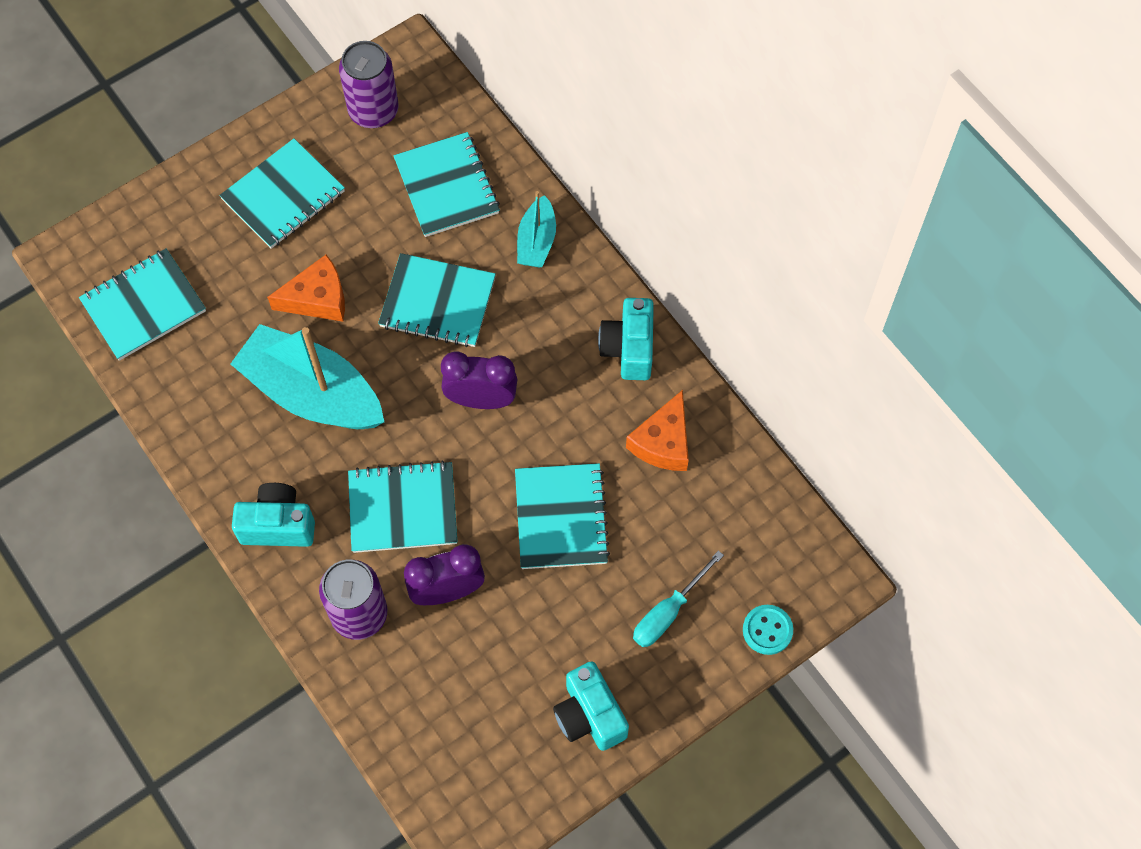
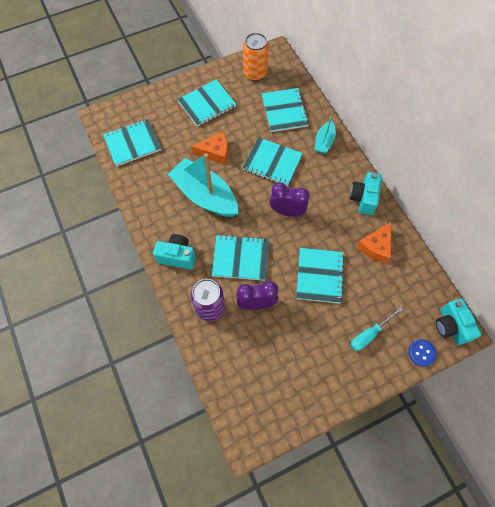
camera: 10 degrees right, 0 degrees up
(373, 111) = (255, 73): purple can -> orange can
(589, 715) = (322, 382): turquoise camera -> turquoise camera (451, 326)
(767, 630) = (421, 353): turquoise button -> blue button

